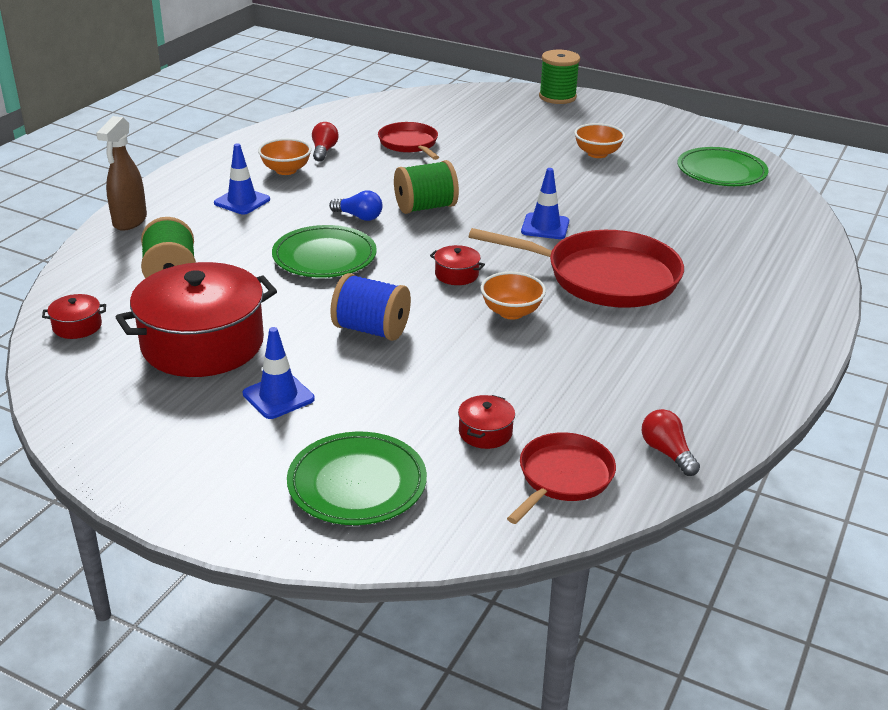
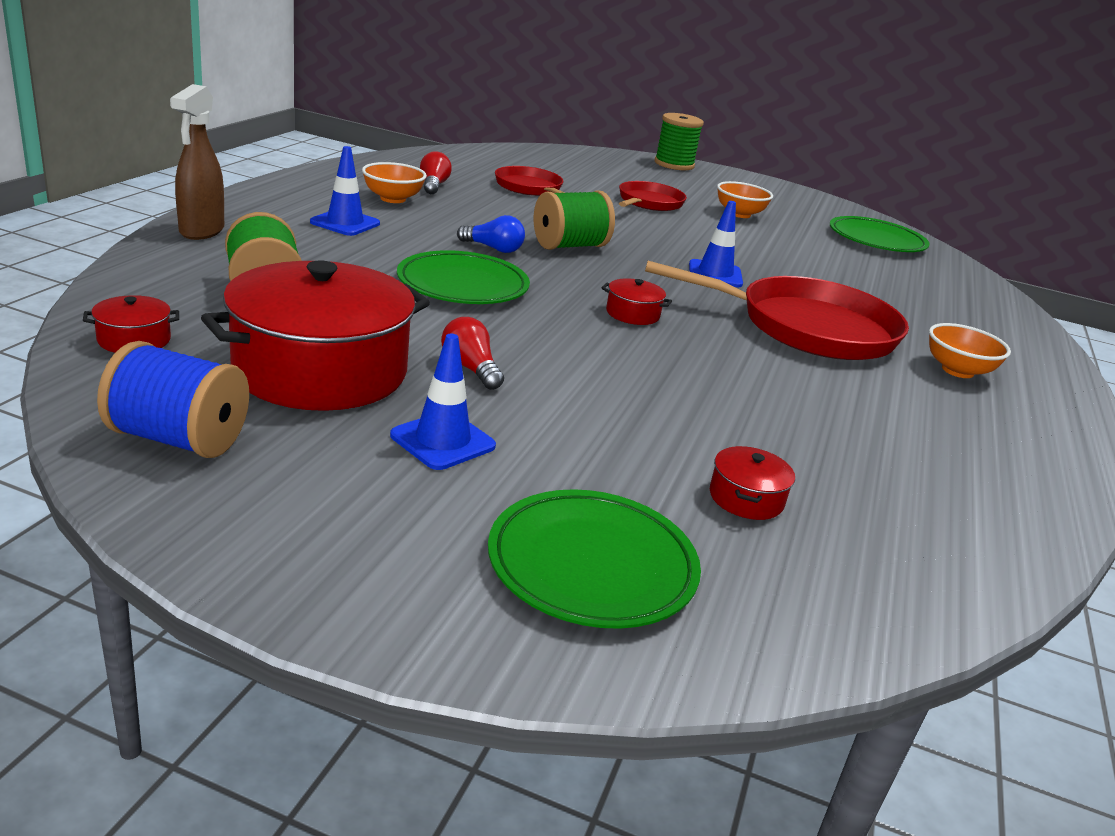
camera: 10 degrees left, 5 degrees down
(371, 330) = (547, 366): blue spool -> blue spool (178, 439)
(511, 312) = (716, 357): orange bowl -> orange bowl (957, 370)
(563, 477) = (878, 561): red pan -> red pan (649, 202)
(667, 452) = (993, 531): red light bulb -> red light bulb (470, 369)

